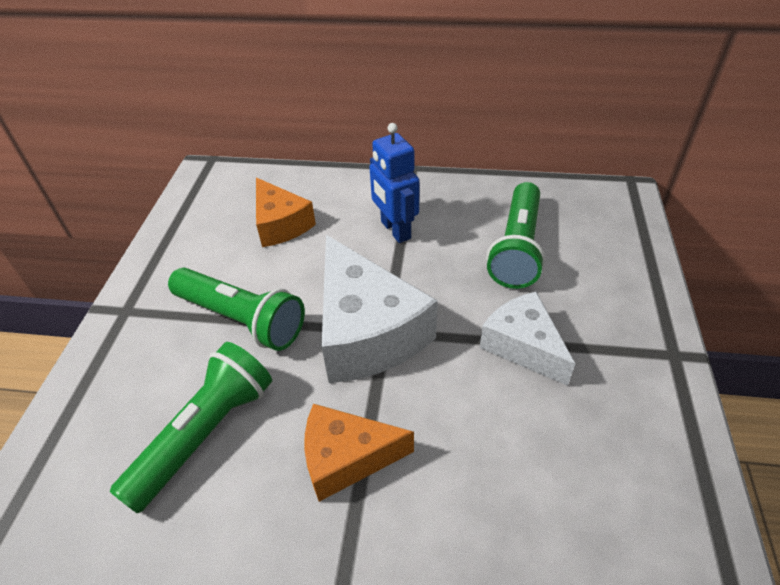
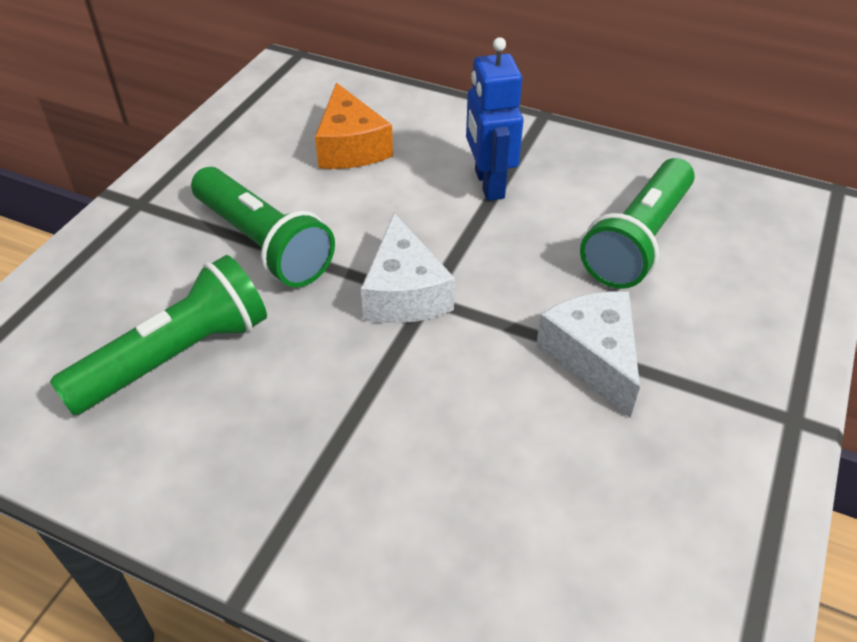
camera: 15 degrees right, 0 degrees up
(347, 458) = (323, 425): orange cheese -> none
(367, 331) = (404, 293): white cheese -> white cheese, size x0.61

